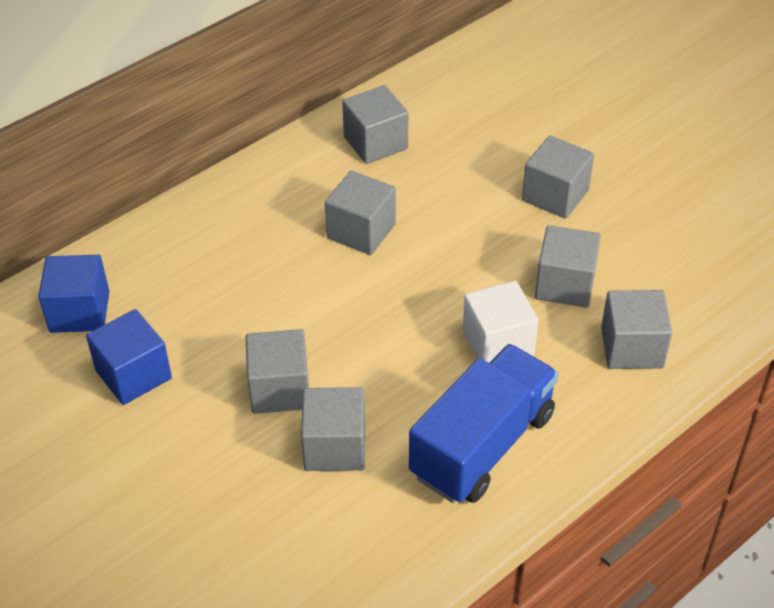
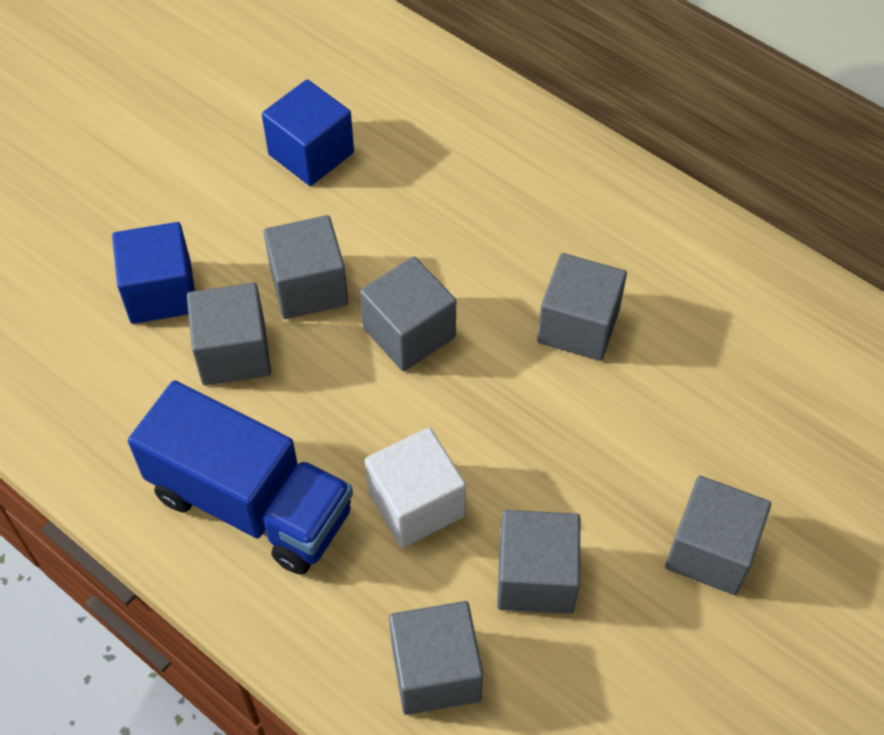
camera: 80 degrees right, 10 degrees up
(79, 312) = (391, 88): blue cube -> blue cube (161, 292)
(375, 143) = (749, 316): grey cube -> grey cube (409, 332)

